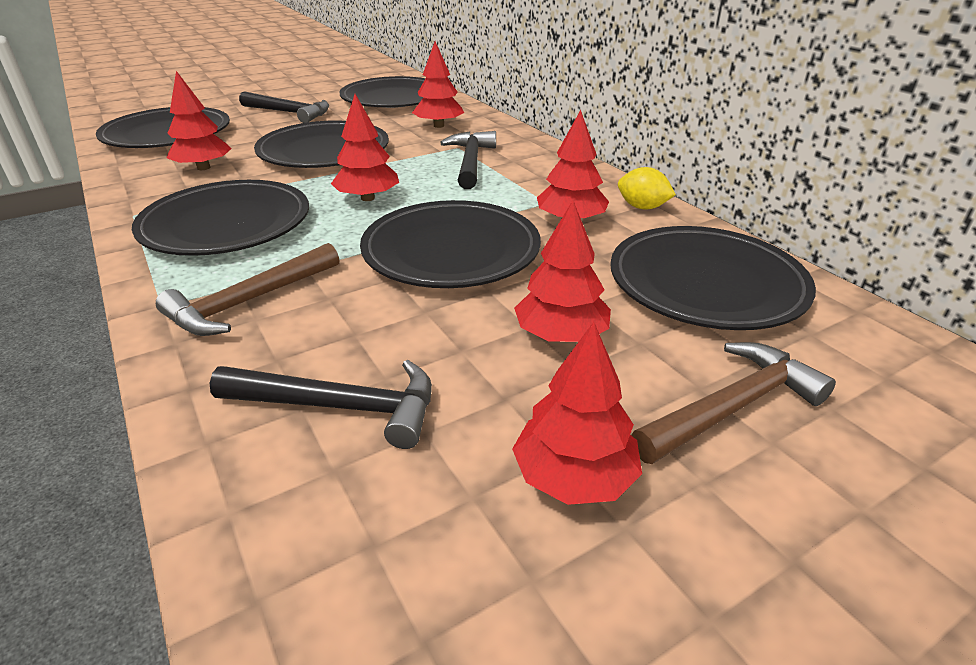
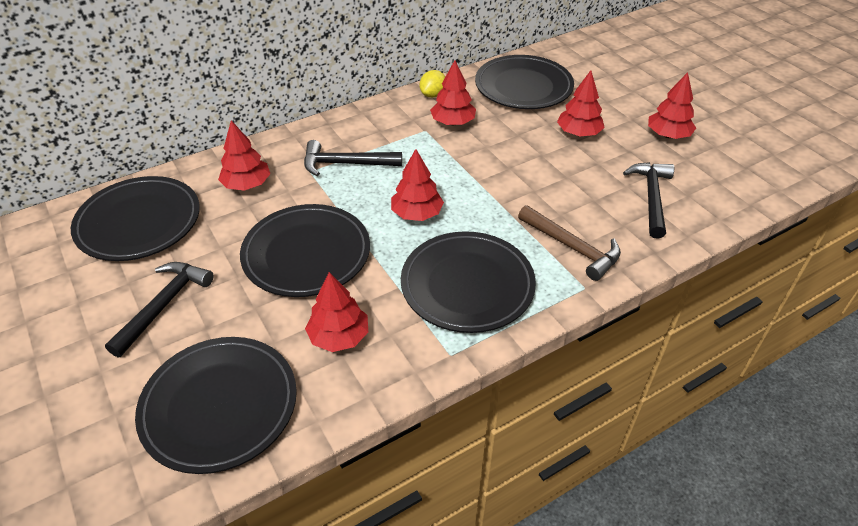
camera: 90 degrees left, 10 degrees up
(451, 251) = (498, 169): black plate -> none
(731, 407) = (617, 96): brown hammer -> none

